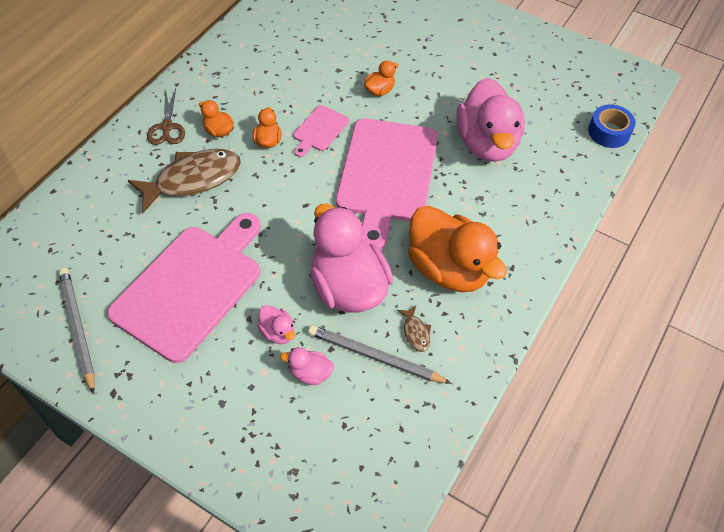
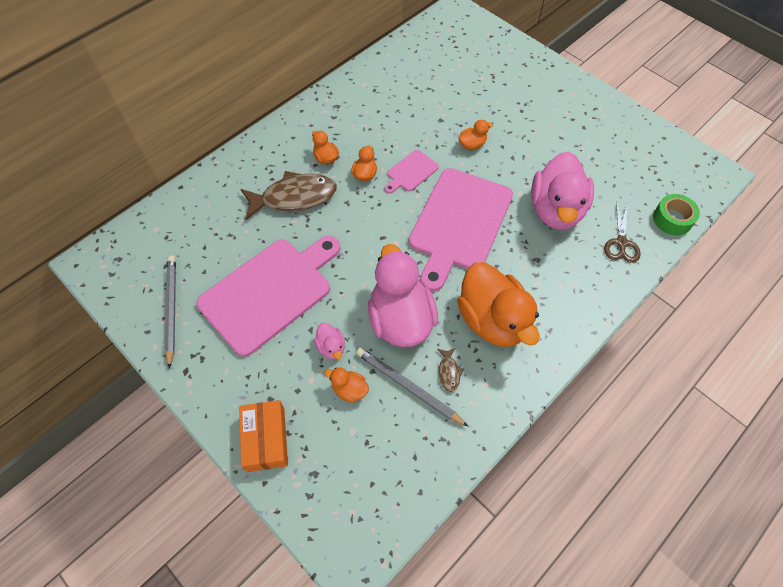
camera: 15 degrees right, 5 degrees up
(167, 127) = (284, 147): brown scissors -> brown scissors (621, 243)
(228, 446) = (266, 439): none -> orange box
(310, 373) = (349, 389): pink duck -> orange duck
(609, 132) = (672, 219): blue tape -> green tape

